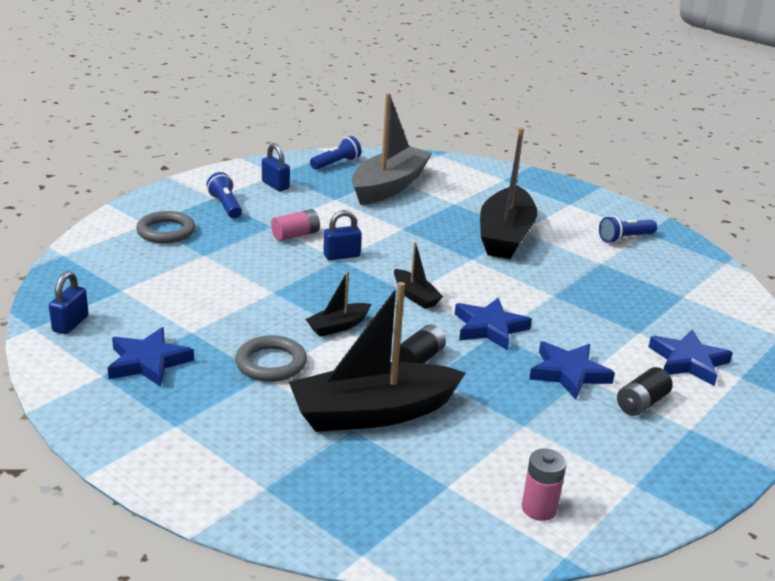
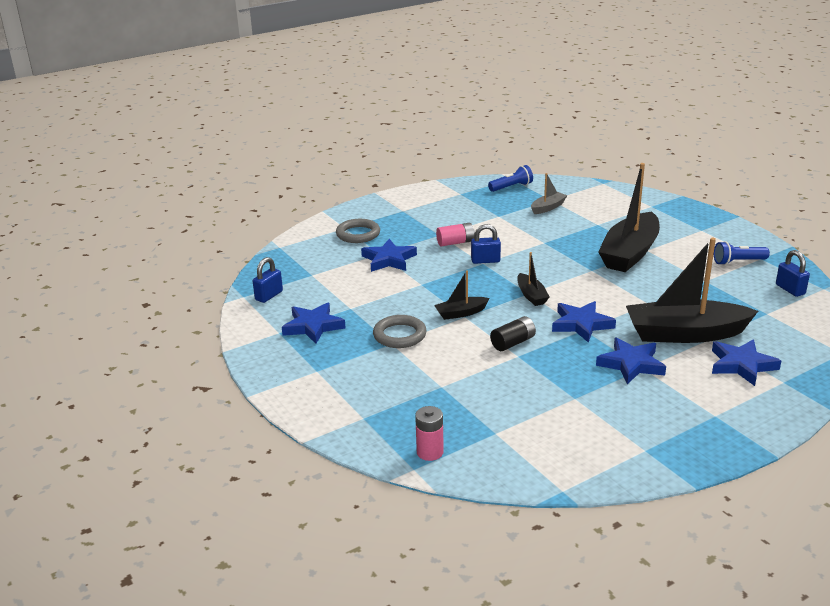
camera: 20 degrees right, 0 degrees up
(219, 262) = (389, 260): none -> blue star
(225, 206) = (410, 217): blue flashlight -> none
(275, 185) = (455, 203): blue padlock -> blue padlock (790, 289)
(372, 413) = (461, 377): black boat -> black boat (685, 334)
(389, 186) = (548, 208): grey boat -> grey boat, size x0.47
(539, 508) = (558, 456): pink battery -> pink battery (430, 452)
(641, 403) = (682, 392): black battery -> none

